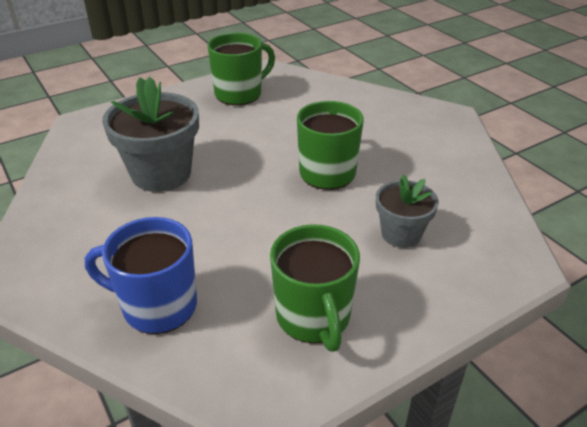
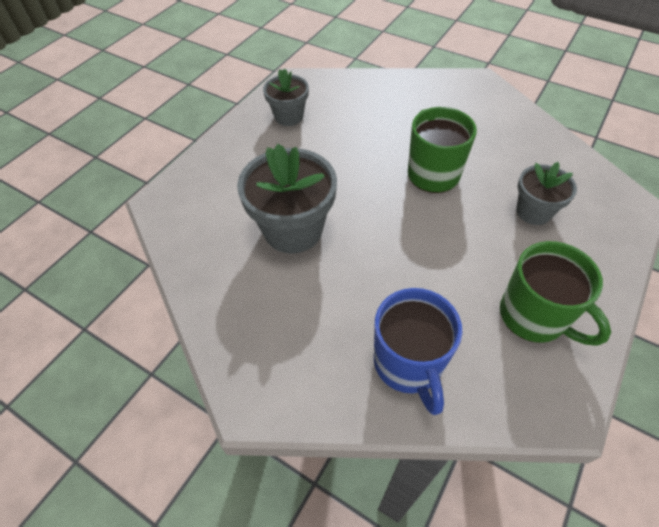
camera: 25 degrees left, 15 degrees up
(157, 306) = (408, 364): blue mug -> blue mug turned 90 degrees counterclockwise
(240, 94) = (289, 116): green mug -> grey flower pot

